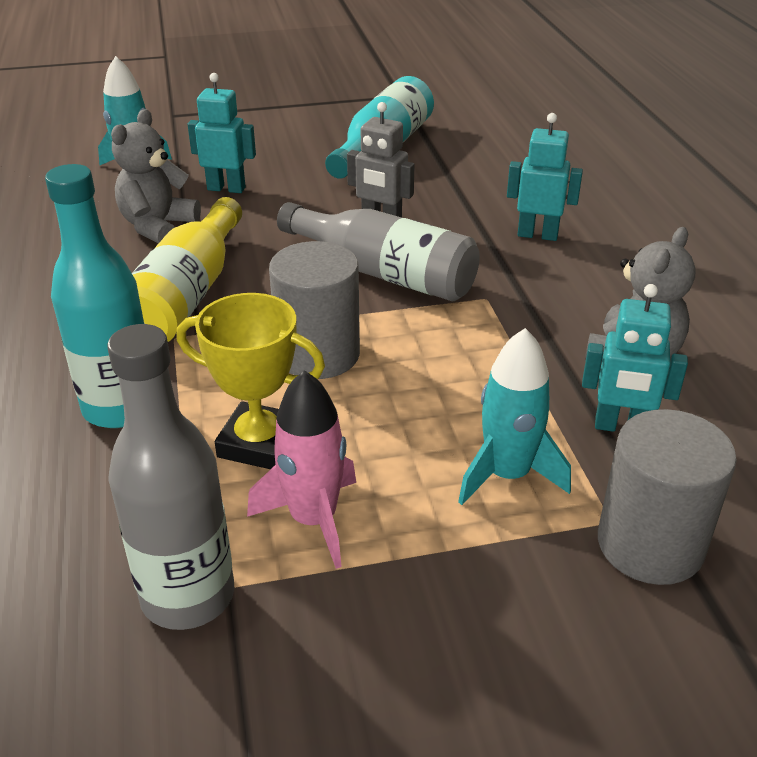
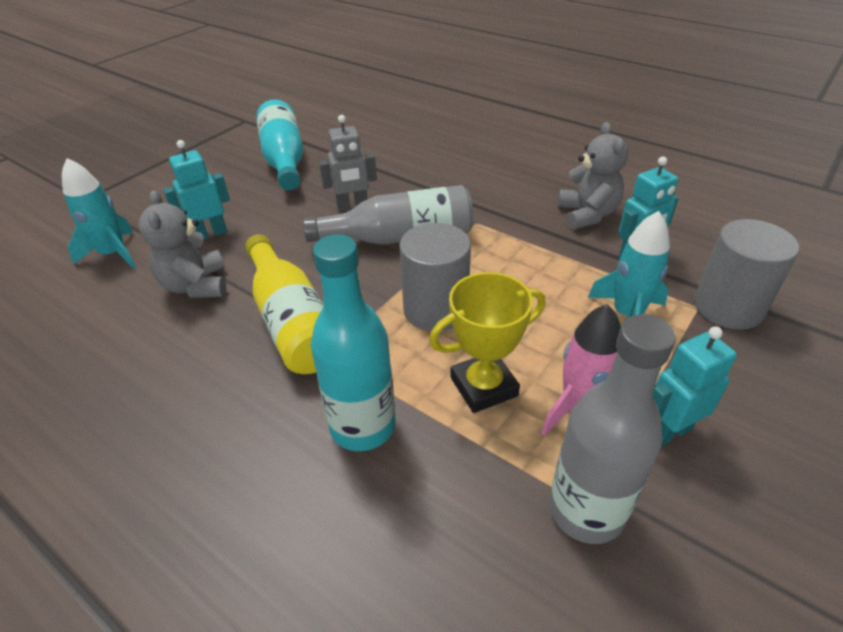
camera: 40 degrees left, 5 degrees up
(537, 235) = (450, 172): turquoise robot -> turquoise robot (668, 431)

